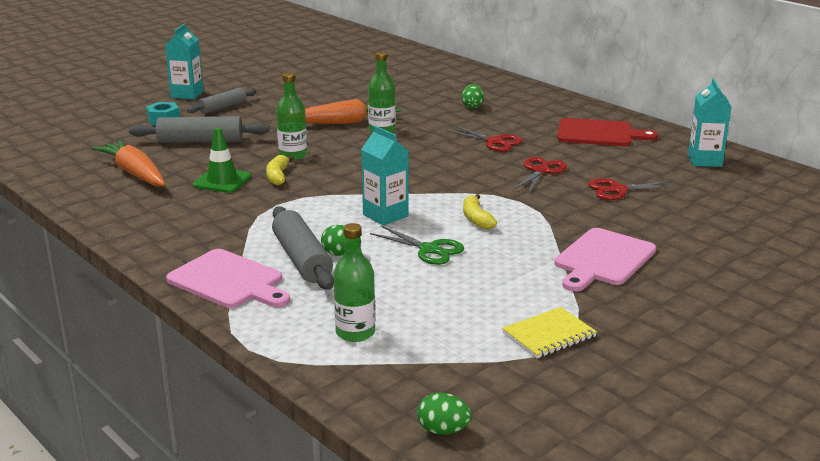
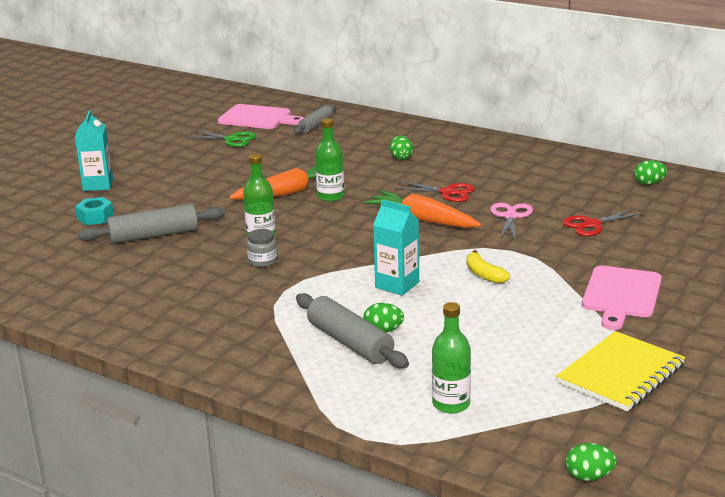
camera: 15 degrees left, 0 degrees up
(134, 173) = (111, 281): orange carrot -> orange carrot (422, 220)
(222, 181) = (210, 275): green traffic cone -> none
(223, 107) = (148, 194): grey rolling pin -> grey rolling pin (316, 125)
(228, 281) = (295, 376): pink cutting board -> pink cutting board (258, 118)
(278, 176) = (262, 261): yellow banana -> grey jar
(429, 249) = (462, 312): green scissors -> green scissors (231, 139)
(540, 171) = (510, 216): red scissors -> pink scissors
(549, 335) = (620, 374): yellow notebook -> yellow notebook, size x1.58
(598, 133) = (538, 170): red cutting board -> none
(704, 160) = (649, 183): turquoise carton -> green egg

